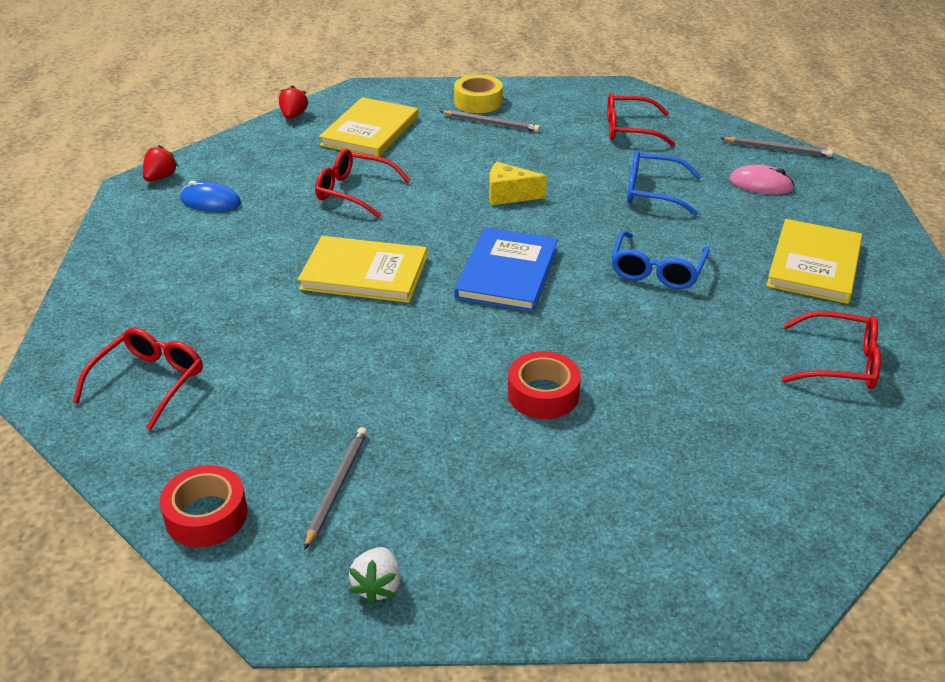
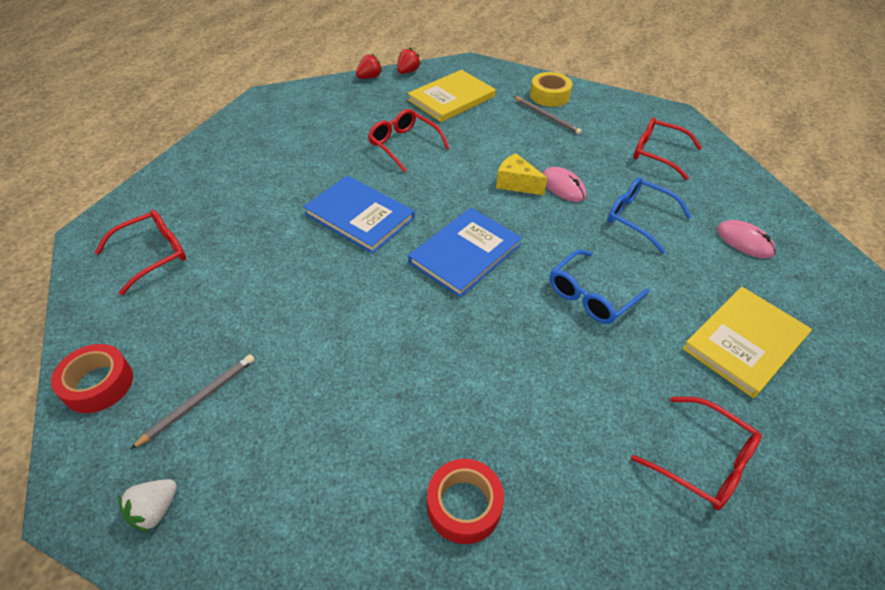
camera: 25 degrees right, 10 degrees up
(160, 177) = (286, 95): red strawberry -> red strawberry (369, 77)
(210, 201) = (302, 123): blue mouse -> none
(364, 273) = (360, 216): yellow book -> blue book
(543, 394) = (412, 381): red tape -> red tape (464, 505)
(559, 185) = (563, 187): none -> pink mouse
(778, 149) = (783, 211): grey pencil -> none

